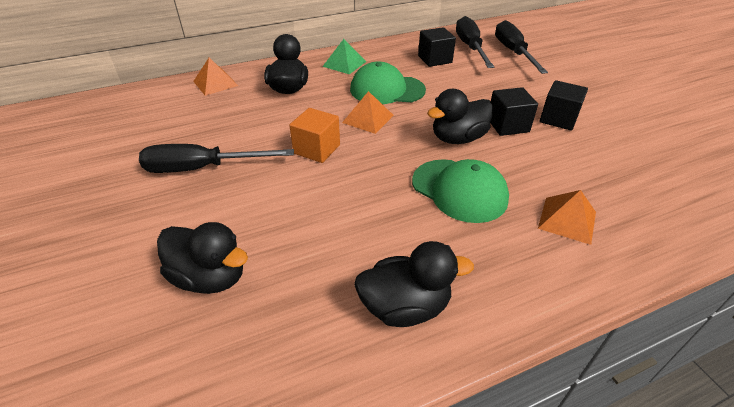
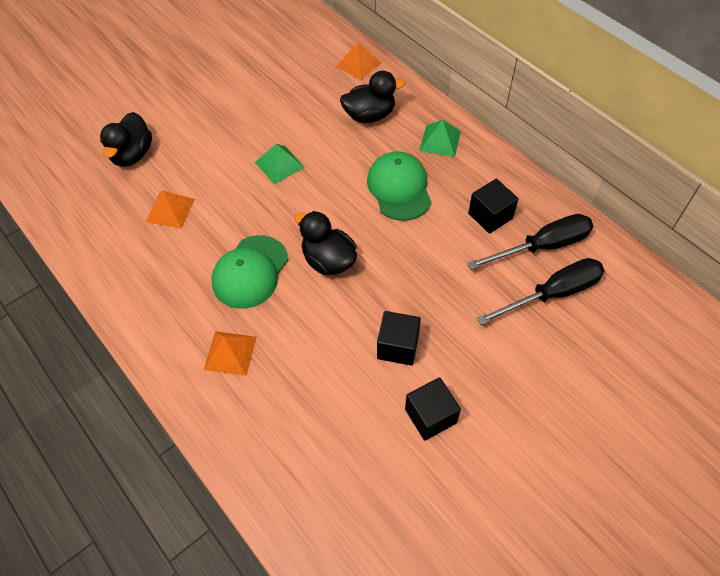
camera: 75 degrees right, 15 degrees up
(202, 168) = (235, 107): black screwdriver -> none
(317, 149) = (279, 164): orange cube -> green pyramid
(368, 118) = (339, 186): orange pyramid -> orange pyramid (170, 210)
(405, 307) = (123, 258): black duck -> none
(507, 125) = (367, 300): black cube -> black cube (430, 416)

